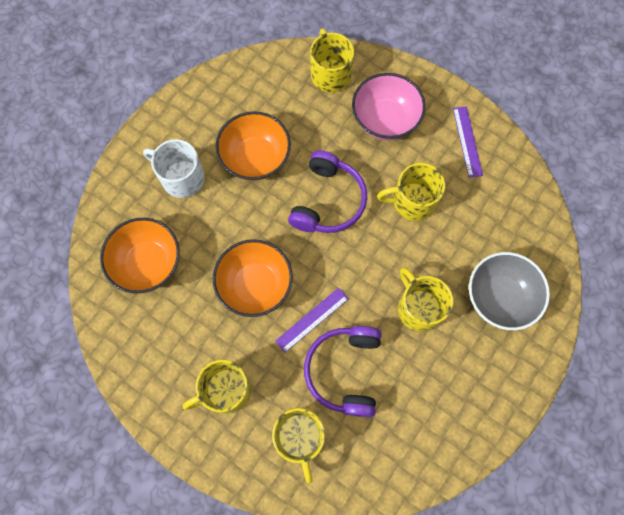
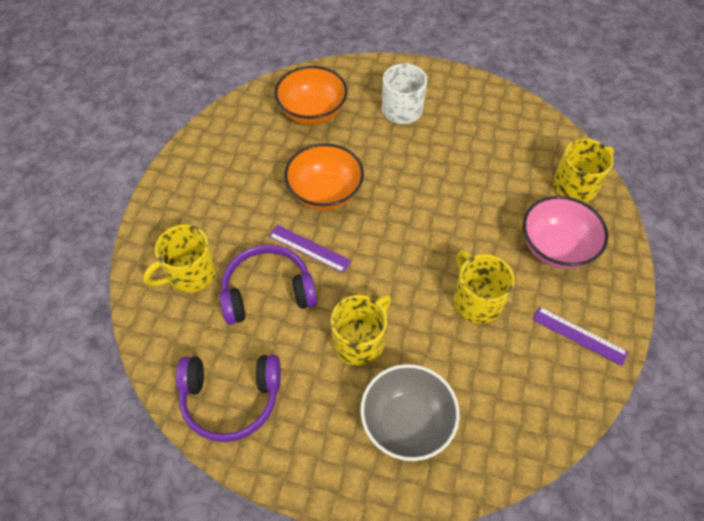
camera: 70 degrees right, 15 degrees down
(226, 390) = (218, 202): yellow mug -> none
(255, 158) = (450, 154): orange bowl -> none
(328, 201) = (437, 225): purple headphones -> purple headphones (231, 399)
(467, 141) = (579, 335): purple ruler -> purple ruler turned 60 degrees clockwise

